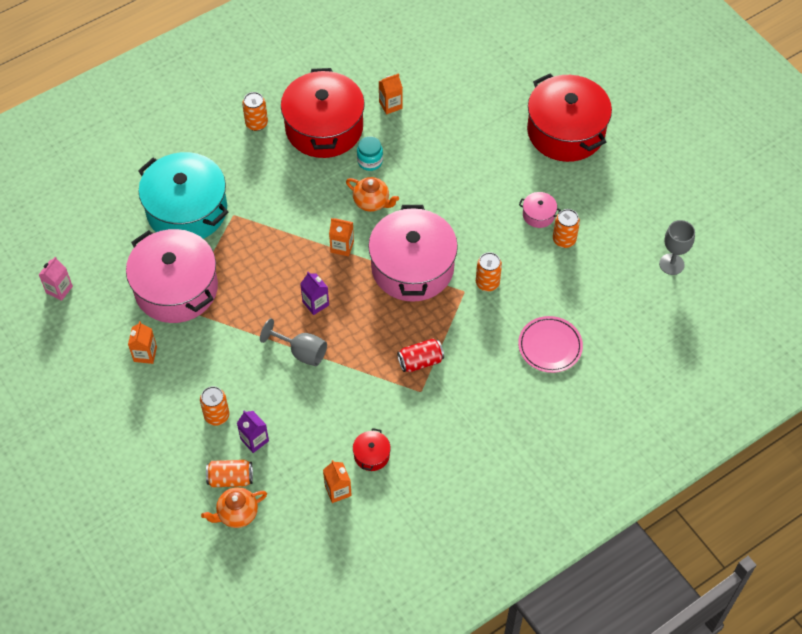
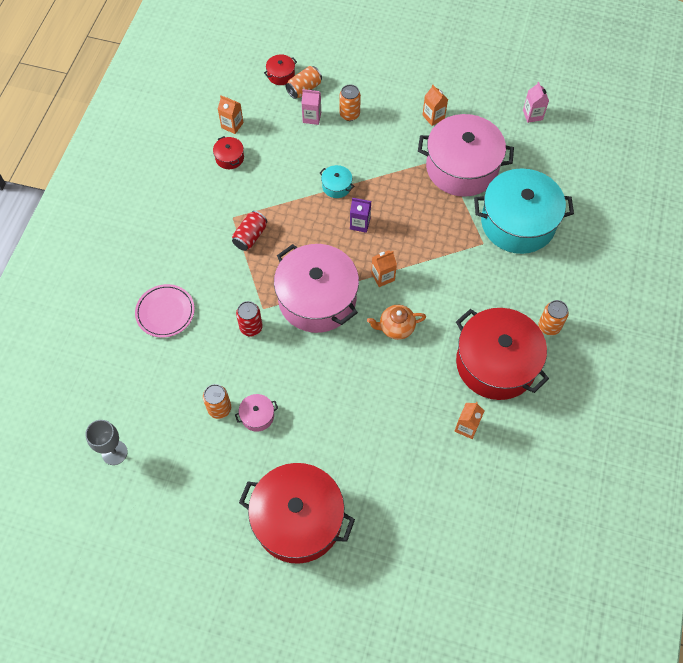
camera: 140 degrees right, 5 degrees up
(237, 514) = (281, 75): orange teapot -> red pot
(254, 440) = (312, 117): purple carton -> pink carton
(301, 352) = (336, 186): grey goblet -> turquoise pot
(370, 161) = (431, 361): turquoise jar -> none
(487, 283) = (251, 327): orange can -> red can

